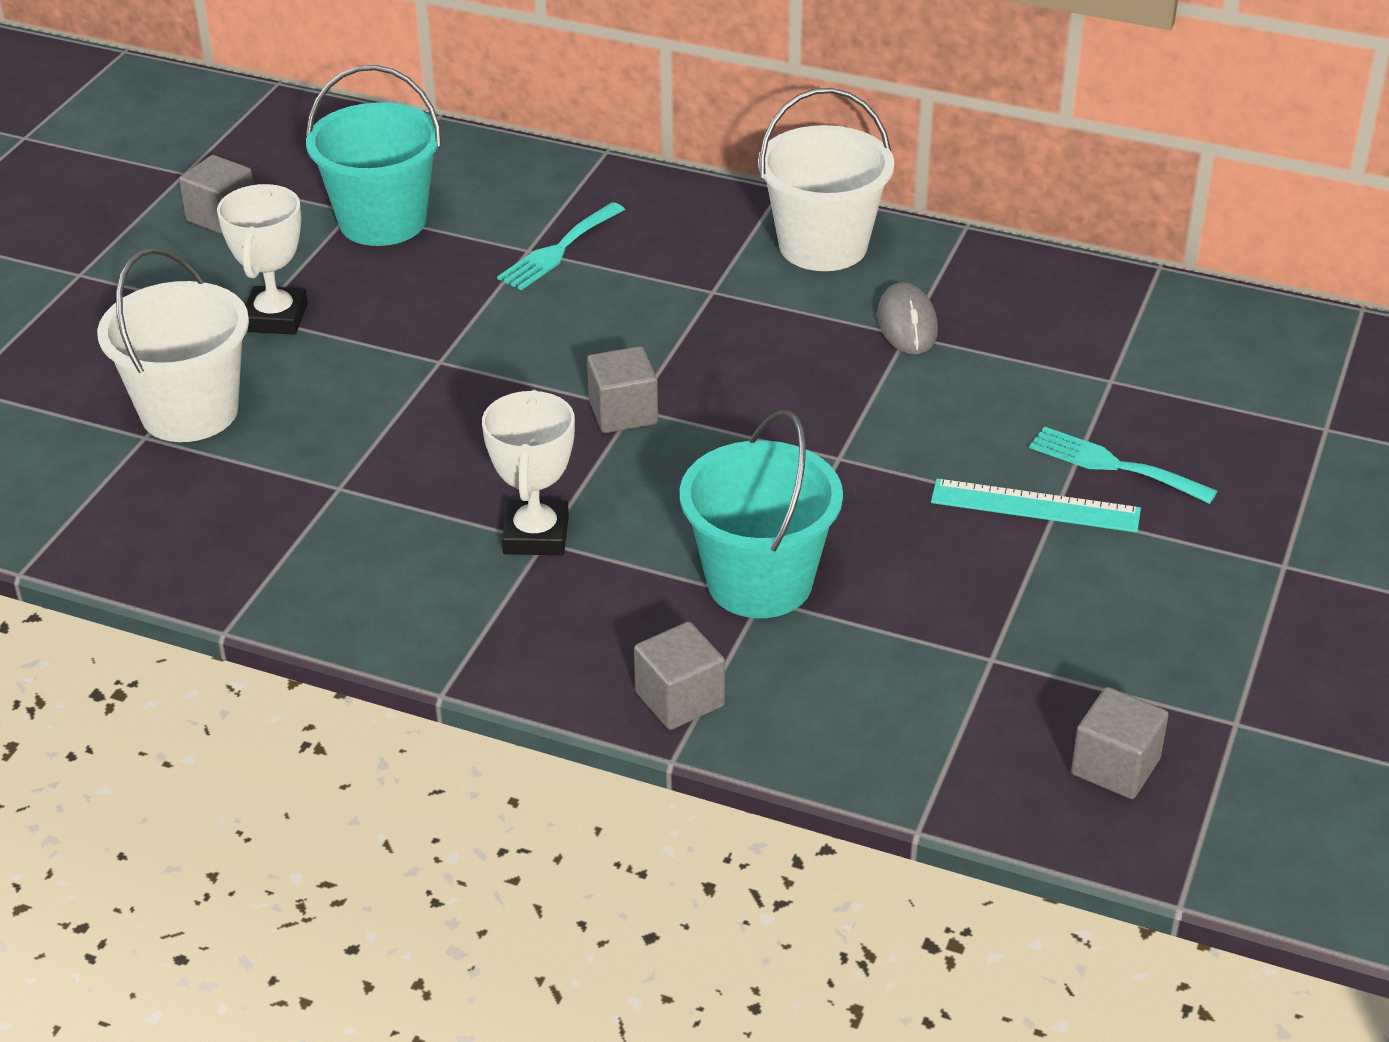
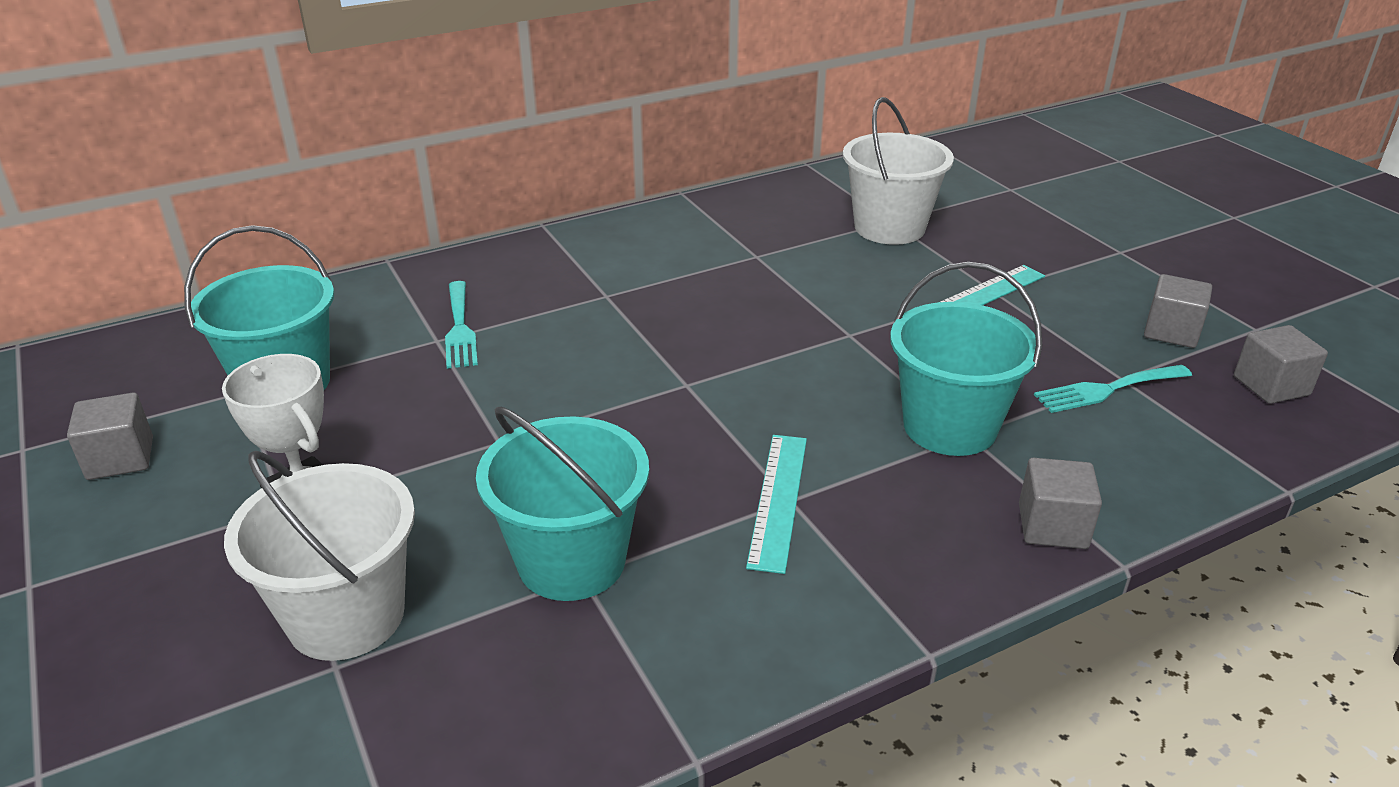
camera: 50 degrees left, 5 degrees down
(348, 474) = (571, 561): none -> turquoise bucket
(536, 535) = (778, 500): white trophy -> turquoise ruler
(623, 412) = (685, 391): grey cube -> grey cube (1171, 332)
(823, 246) = (624, 239): white bucket -> white bucket (889, 227)
(907, 324) = (747, 251): grey mouse -> none
(1113, 465) = (972, 255): turquoise fork -> turquoise fork (1107, 390)

